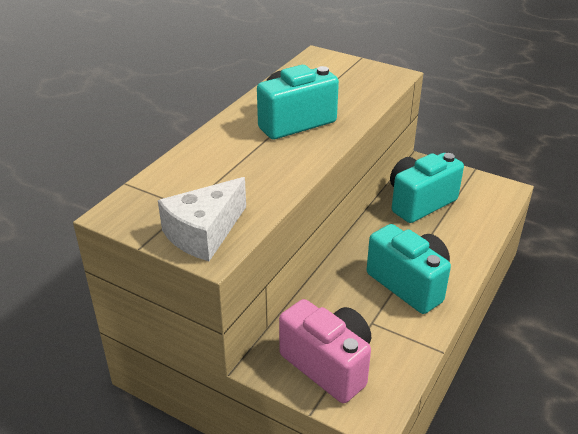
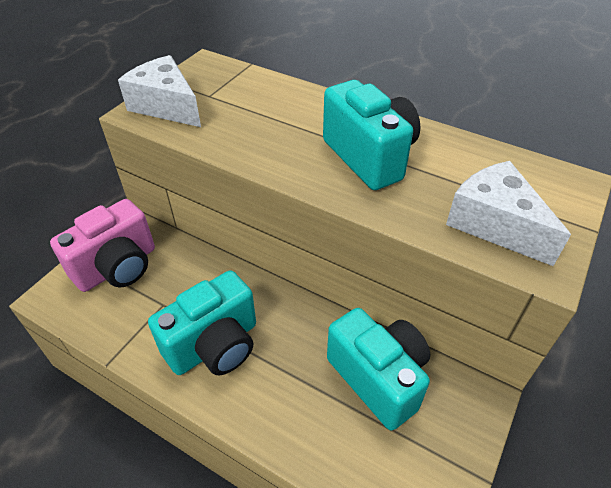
camera: 90 degrees right, 10 degrees up
(361, 84) = (495, 224): none -> white cheese

